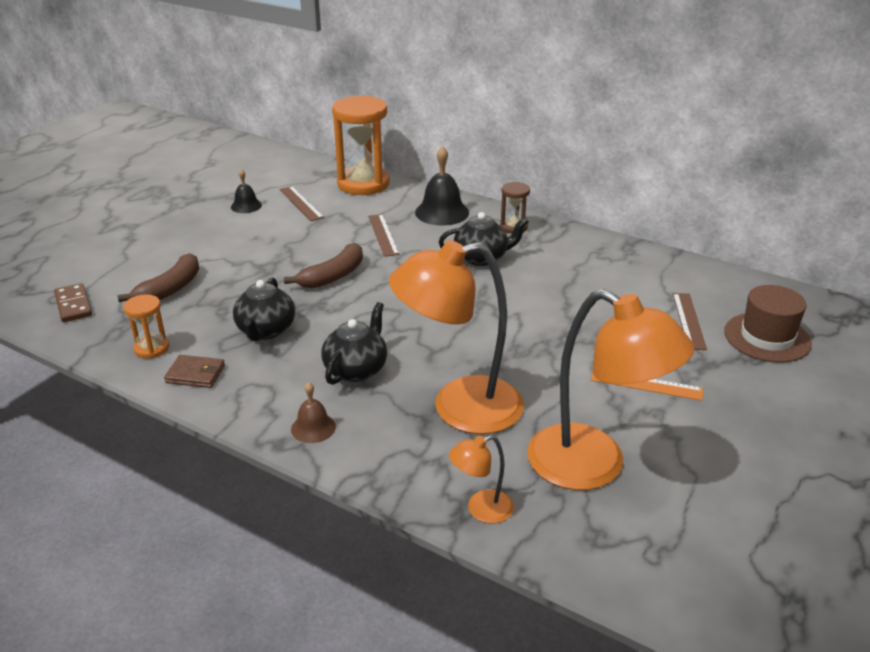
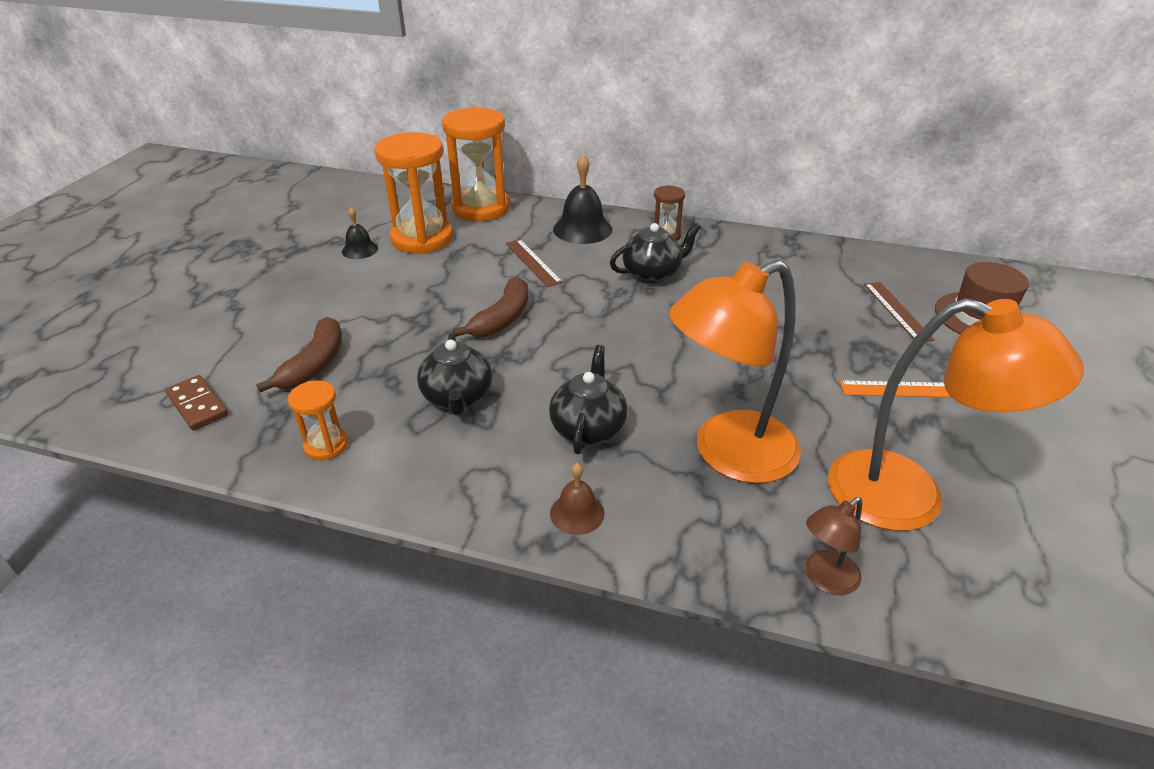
camera: 15 degrees left, 5 degrees up
(195, 374) = (398, 470): brown wallet -> none
(301, 203) = (422, 239): brown ruler -> orange hourglass
(481, 510) = (824, 579): orange lamp -> brown lamp

